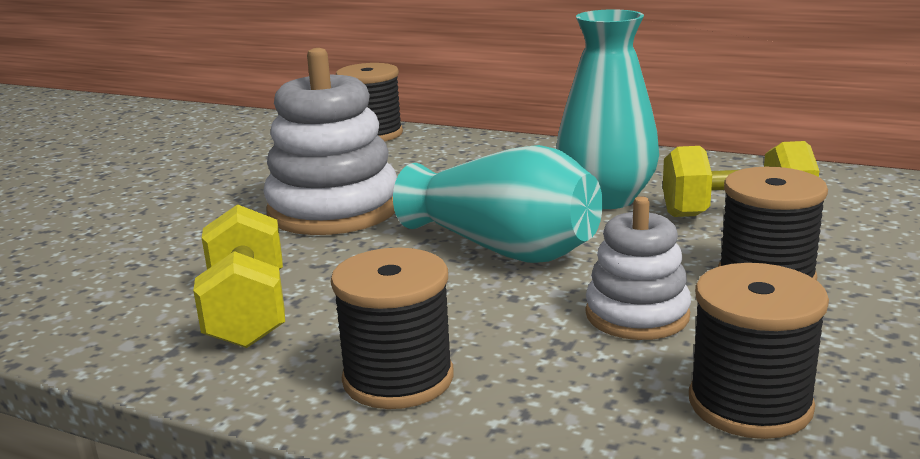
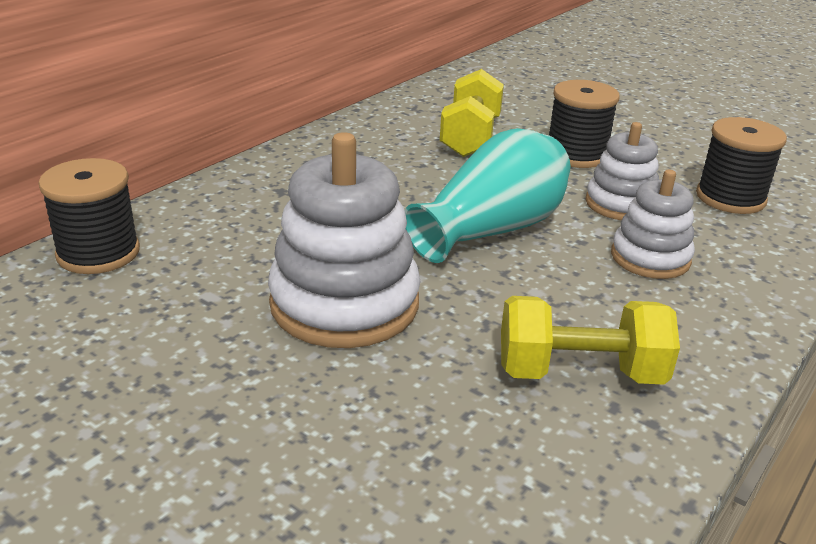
camera: 80 degrees left, 10 degrees up
(398, 378) = (703, 305): black spool -> none
(498, 340) = (650, 258): none -> white stacking toy
(606, 198) = (410, 171): turquoise vase -> none

